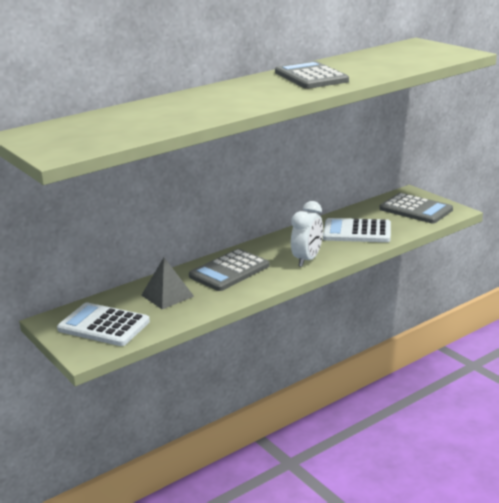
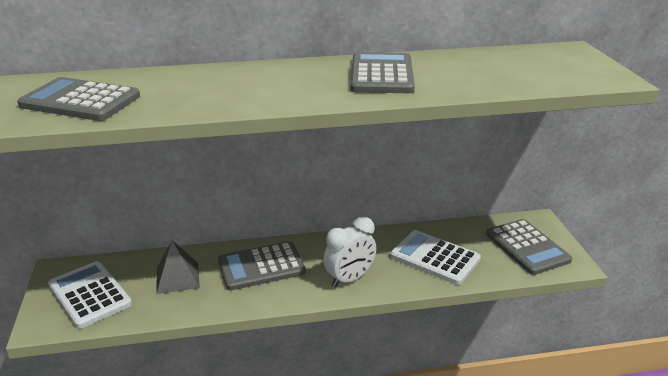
camera: 25 degrees right, 5 degrees up
(111, 129) = (80, 101): none -> grey calculator

